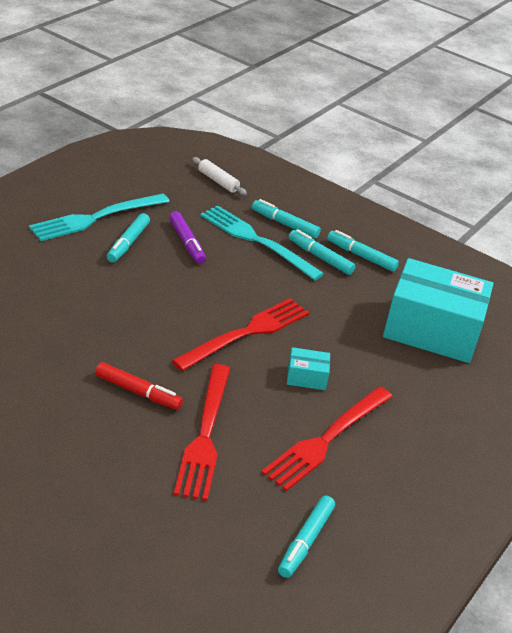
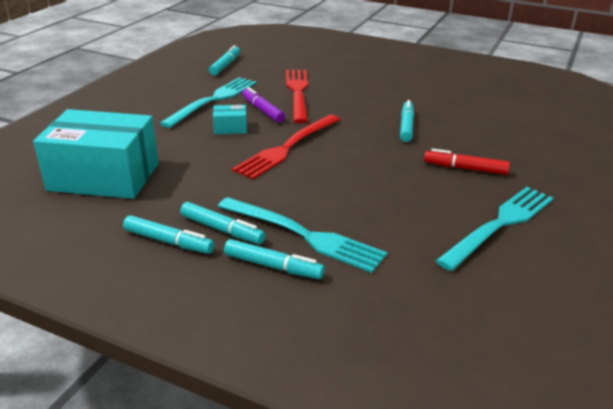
camera: 175 degrees right, 5 degrees down
(128, 243) = (443, 203): turquoise marker -> turquoise marker (406, 126)
(138, 392) = (353, 105): red marker -> red marker (465, 168)
(186, 243) = (382, 216): purple marker -> purple marker (262, 110)
(218, 181) = (392, 320): white rolling pin -> none
(326, 439) = (213, 100): red fork -> turquoise fork

